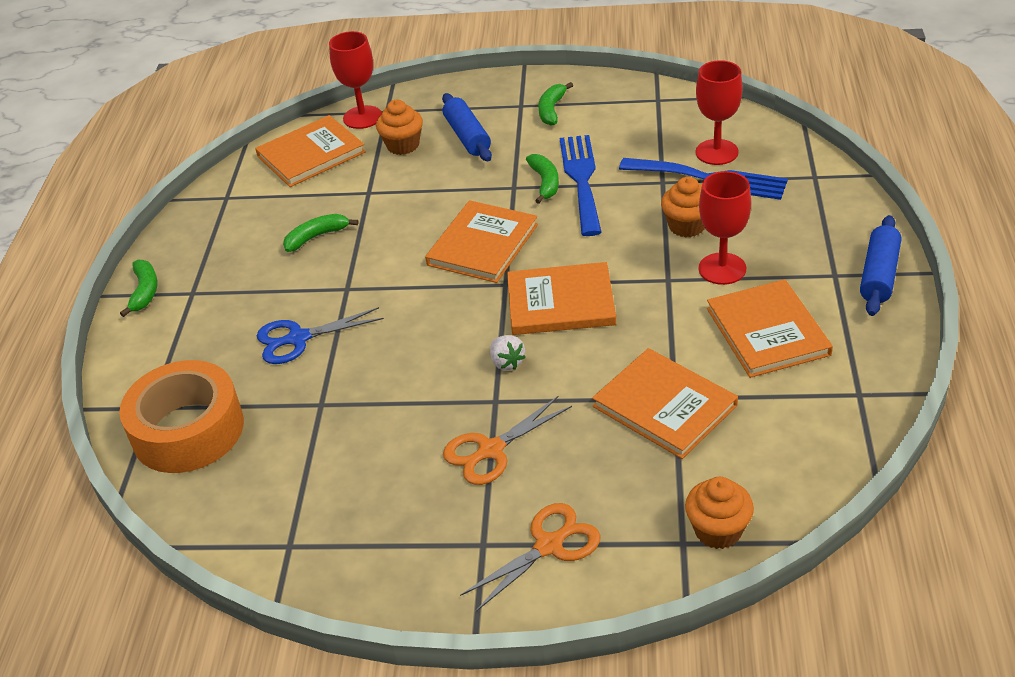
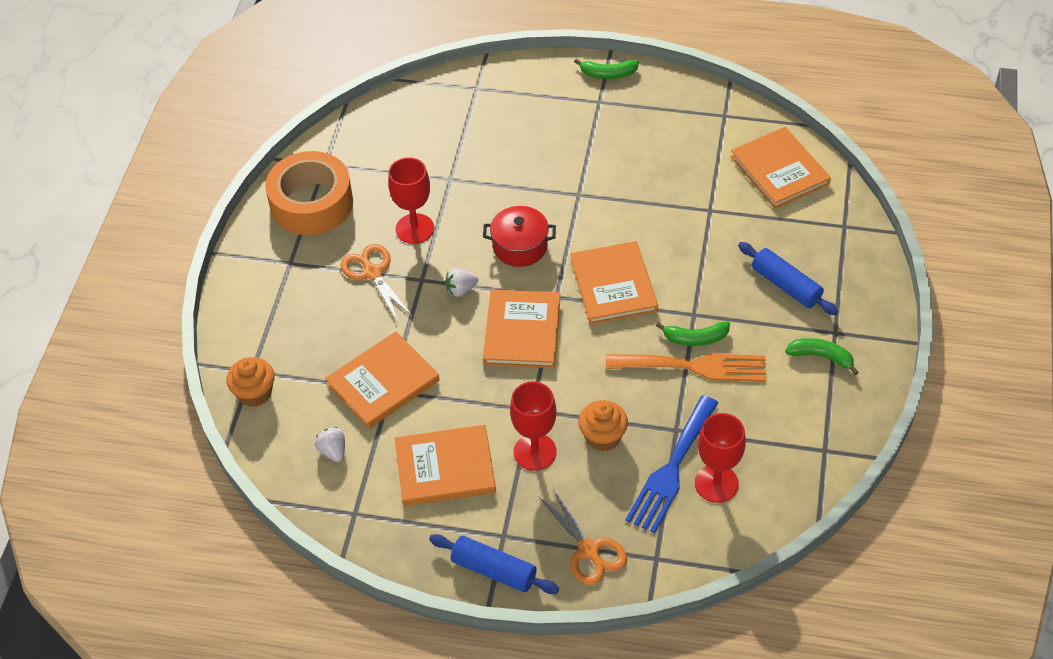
camera: 95 degrees right, 10 degrees up
(188, 430) = (447, 108): orange tape -> orange tape (311, 203)
(298, 338) = (526, 165): blue scissors -> none
(316, 237) = (653, 175): green banana -> none
(362, 117) = (836, 207): red goblet -> red goblet (414, 229)
(403, 145) = (780, 236): orange cupcake -> none
(432, 323) = (520, 246): none -> red pot
(467, 136) = (786, 285): blue rolling pin -> blue rolling pin turned 60 degrees clockwise
(482, 245) = (613, 285): orange book -> orange book turned 45 degrees clockwise
(549, 546) = (276, 297): orange scissors -> orange scissors (588, 550)
(581, 180) = (694, 366): blue fork -> orange fork
(780, 431) = (333, 451): none -> white strawberry

